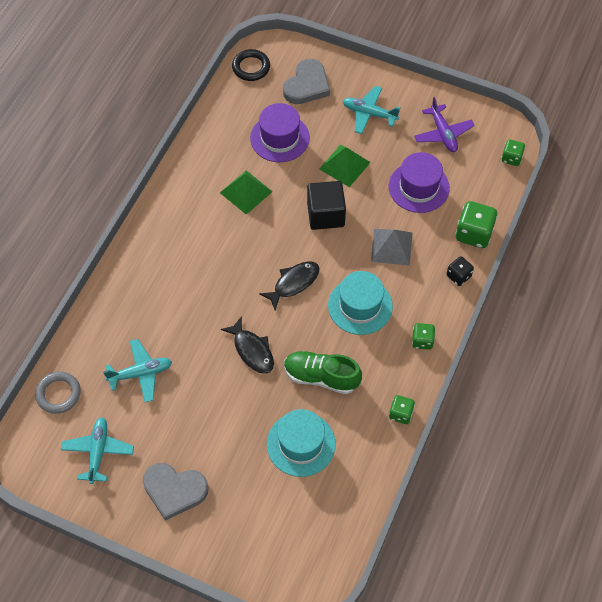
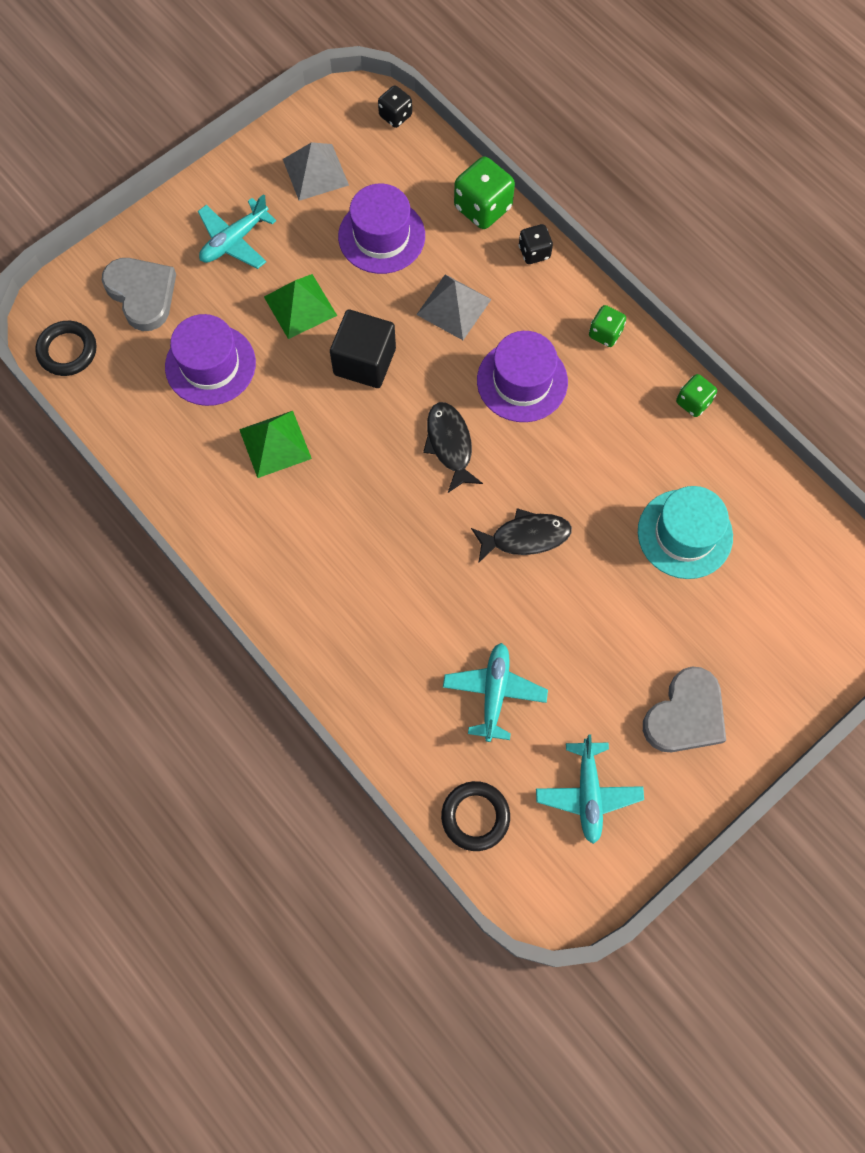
camera: 65 degrees left, 10 degrees up
(58, 394) = (475, 816): grey ring -> black ring
(98, 452) = (588, 793): turquoise plane -> turquoise plane turned 120 degrees counterclockwise
(321, 377) = (602, 470): green shoe -> none
(360, 306) = (522, 381): turquoise hat -> purple hat
(443, 133) = (315, 172): purple plane -> grey pyramid
(511, 158) = (395, 116): green dice -> black dice

